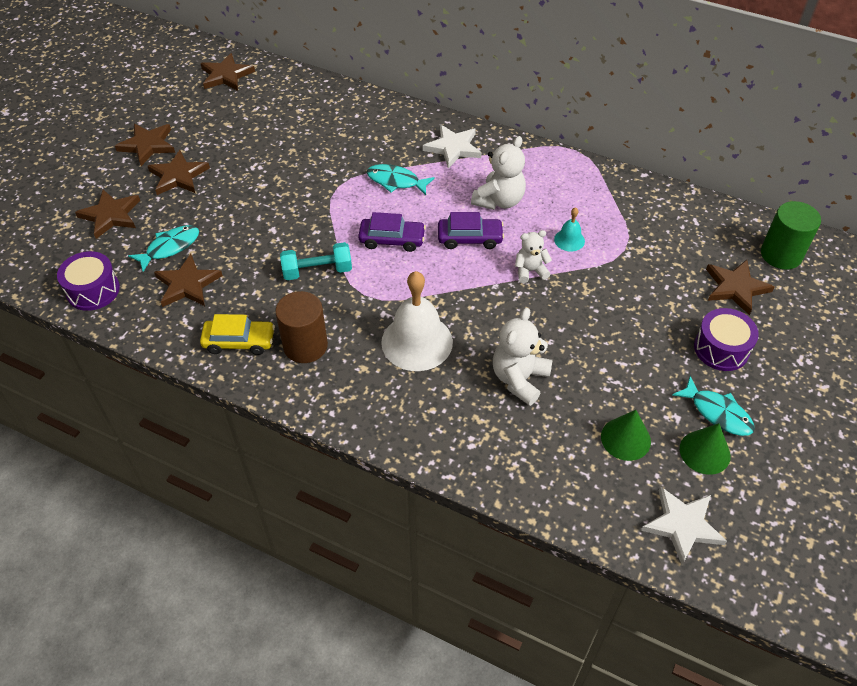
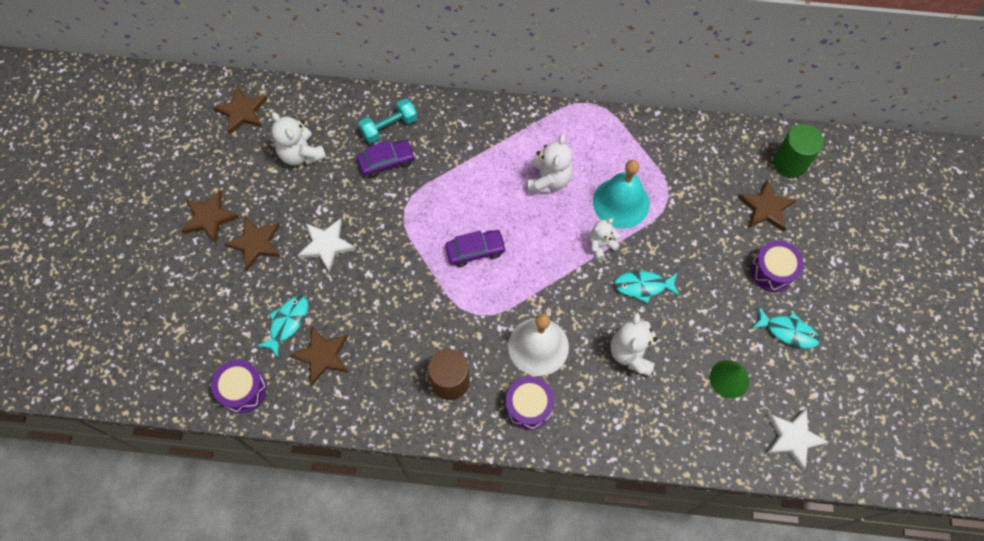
camera: 20 degrees left, 15 degrees up
(111, 215) = (216, 306): brown star -> none
(239, 341) = (394, 397): yellow car -> none
(262, 119) = (301, 154): none -> white teddy bear
(317, 271) = (427, 304): turquoise dumbbell -> turquoise dumbbell (389, 127)
(378, 394) = (528, 406): none -> purple drum
(396, 181) = (452, 187): turquoise fish -> turquoise fish (643, 286)
(453, 148) = (487, 133): white star -> white star (326, 245)
(470, 238) = (539, 228): purple car -> purple car (386, 162)
(569, 240) = (621, 202): turquoise bell -> turquoise bell, size x2.13
(705, 452) = (789, 370): green cone -> none

